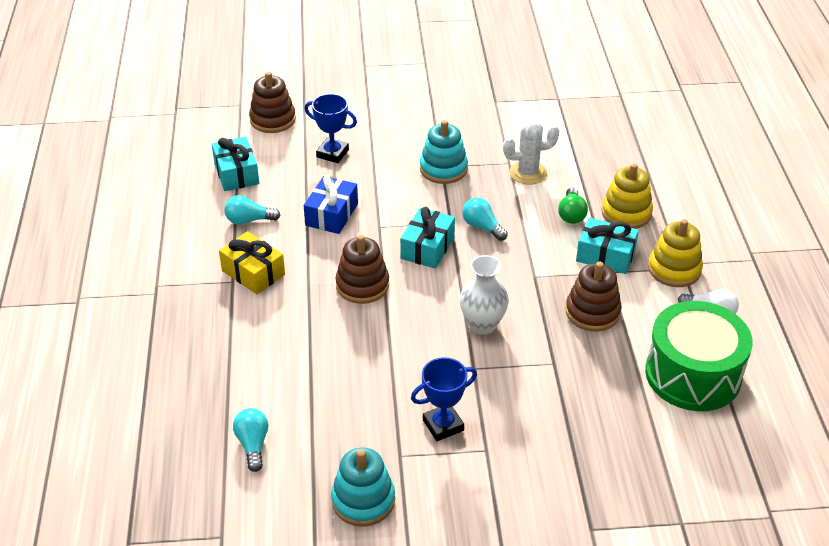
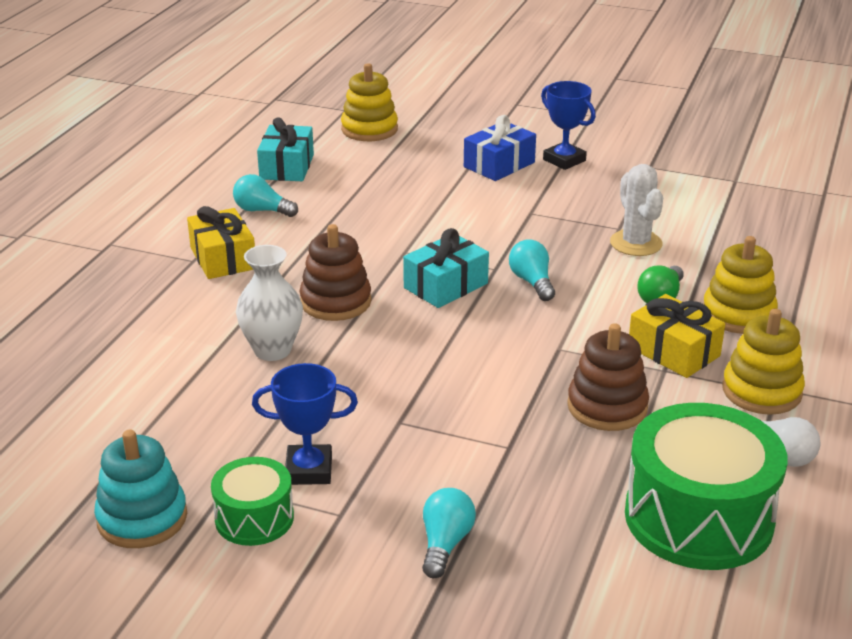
camera: 25 degrees right, 10 degrees down
(253, 444) = (71, 420): turquoise light bulb -> turquoise light bulb (445, 544)
(272, 120) = (369, 129): brown stacking toy -> yellow stacking toy
(332, 153) = (410, 173): blue trophy -> blue trophy (564, 160)
(332, 214) = (359, 227): blue gift -> blue gift (499, 165)
(435, 473) = (254, 518): none -> green drum
(443, 169) = (530, 216): turquoise stacking toy -> none
(482, 325) = (449, 380): white vase -> white vase (272, 350)
(528, 173) = (636, 243): white cactus -> white cactus turned 60 degrees clockwise
(605, 255) = (673, 351): turquoise gift -> yellow gift

